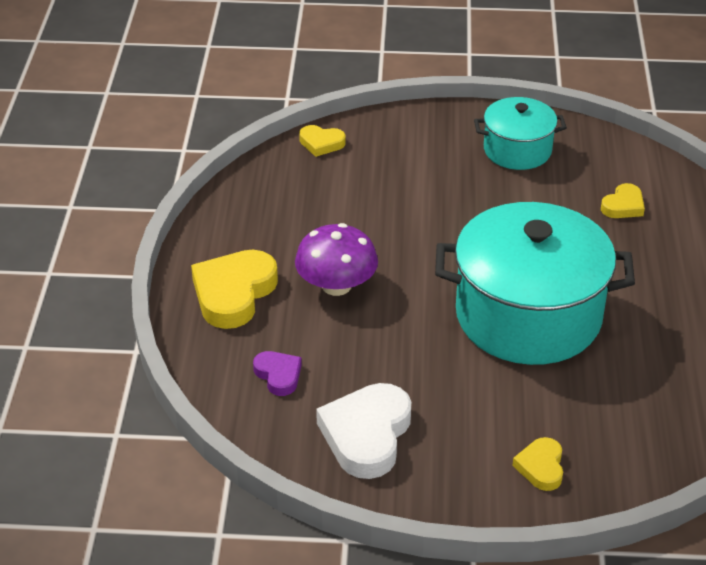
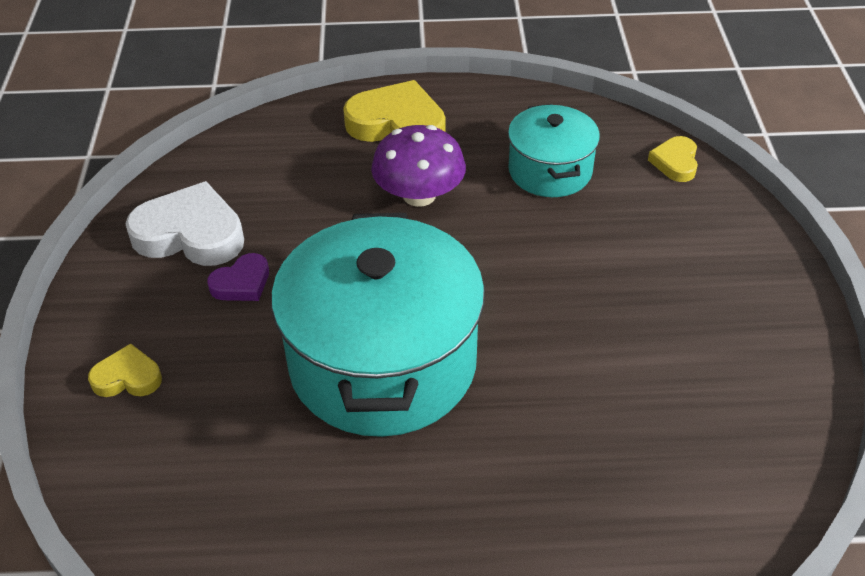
camera: 85 degrees right, 5 degrees up
(278, 375) = (278, 166): purple heart -> purple heart (242, 283)
(517, 150) = (732, 347): turquoise pot -> turquoise pot (550, 171)
(623, 206) = (638, 473): yellow heart -> none

